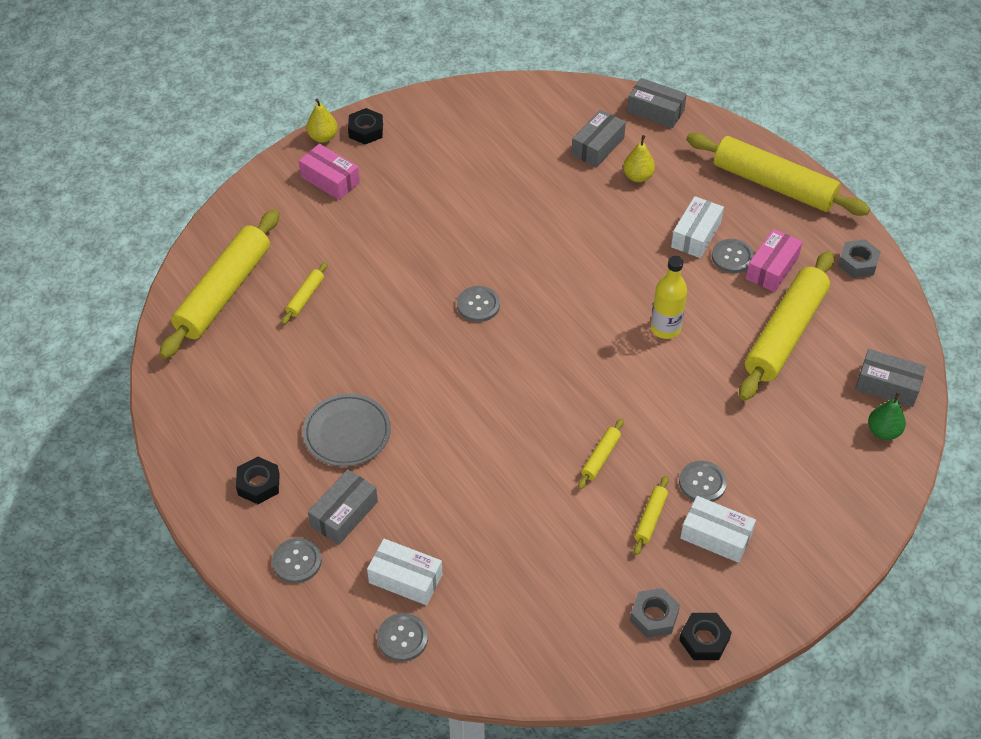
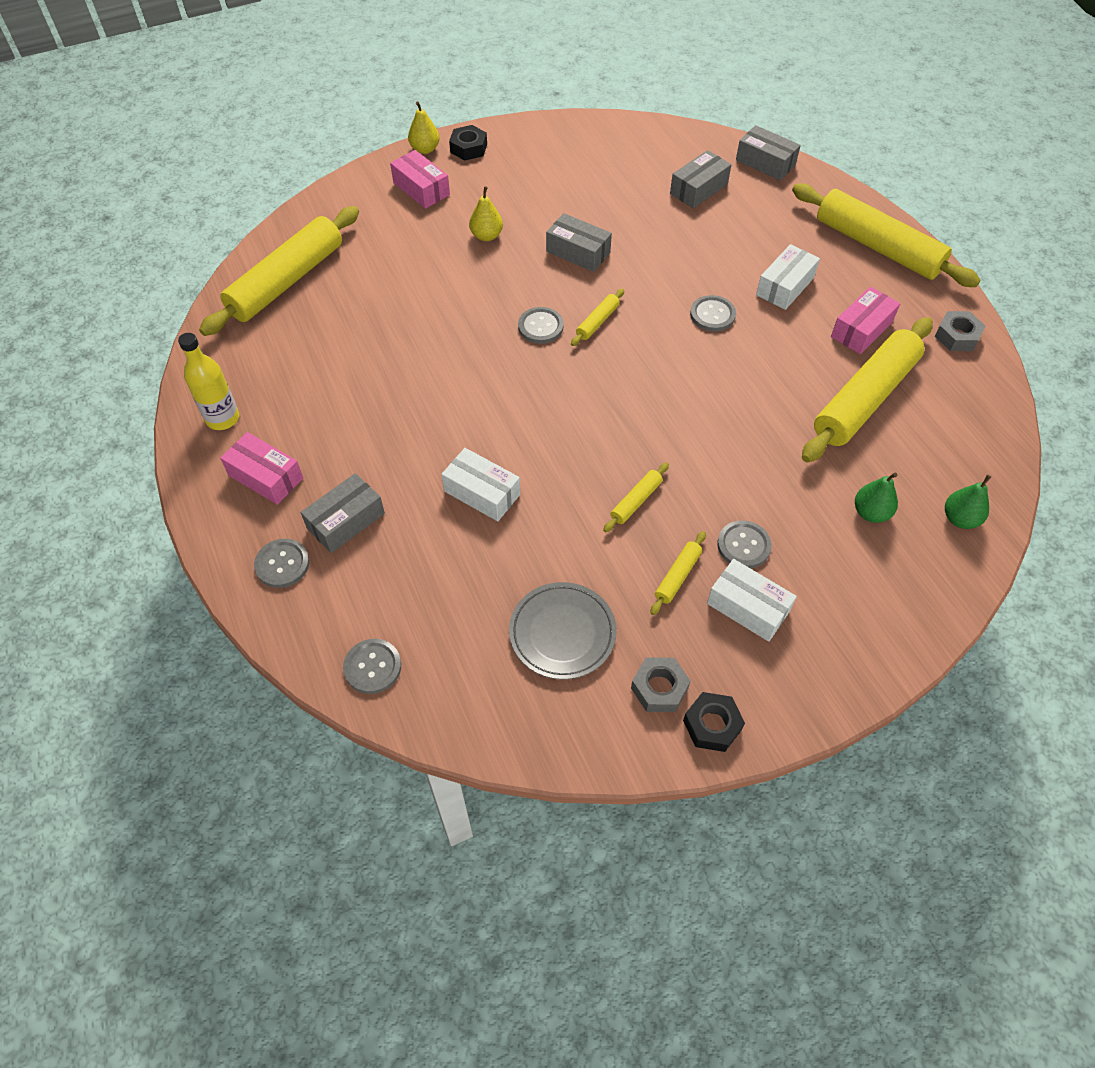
camera: 10 degrees right, 5 degrees up
(258, 484) = (266, 477): black nut -> pink box
(305, 297) = (366, 296): yellow rolling pin -> yellow rolling pin (597, 322)
(347, 433) = (372, 437): grey plate -> grey plate (562, 633)
(405, 579) = (393, 601): white box -> white box (482, 493)
(638, 176) = (734, 222): yellow pear -> yellow pear (486, 236)
(665, 328) = (734, 376): yellow bottle -> yellow bottle (222, 418)
(732, 257) = (820, 313): grey button -> grey button (712, 315)
(806, 437) = (870, 513): none -> green pear
(887, 385) = (972, 469): grey box -> grey box (578, 252)

